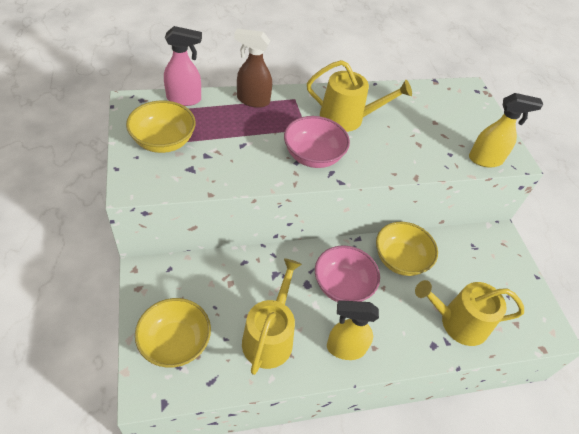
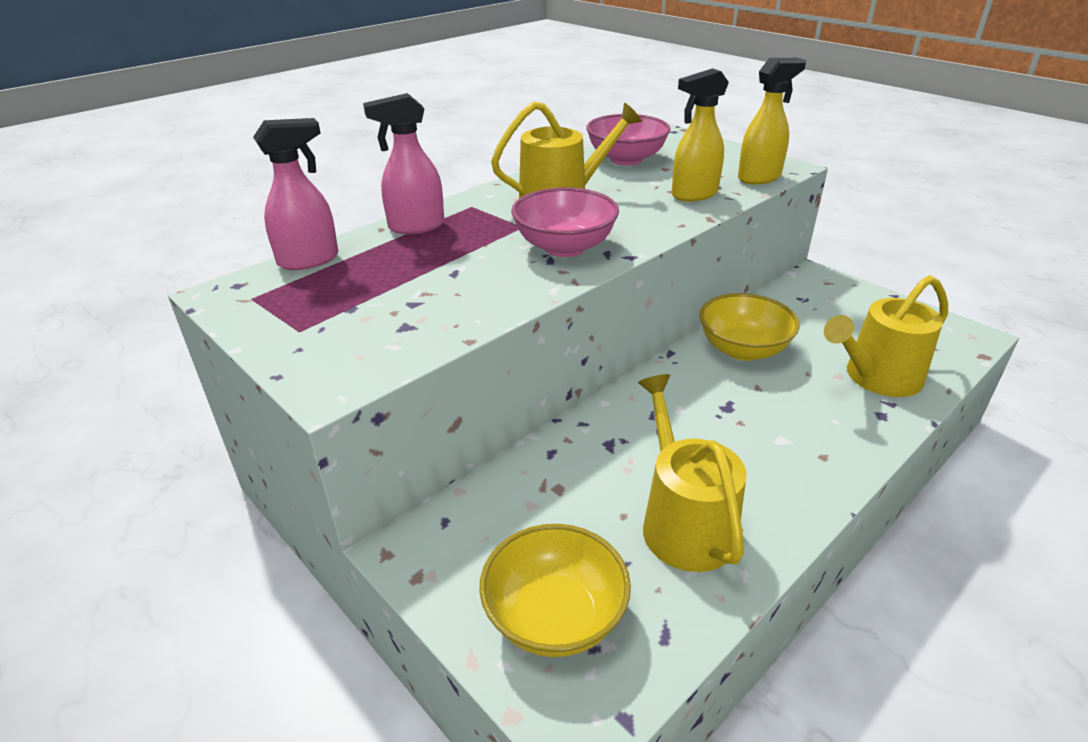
camera: 25 degrees left, 15 degrees down
(163, 141) = (326, 315): yellow bowl -> none
(252, 100) = (415, 226): brown spray bottle -> pink spray bottle
(342, 286) = (709, 410): pink bowl -> pink bowl (626, 159)
(345, 348) = (792, 478): yellow spray bottle -> yellow spray bottle (694, 194)

